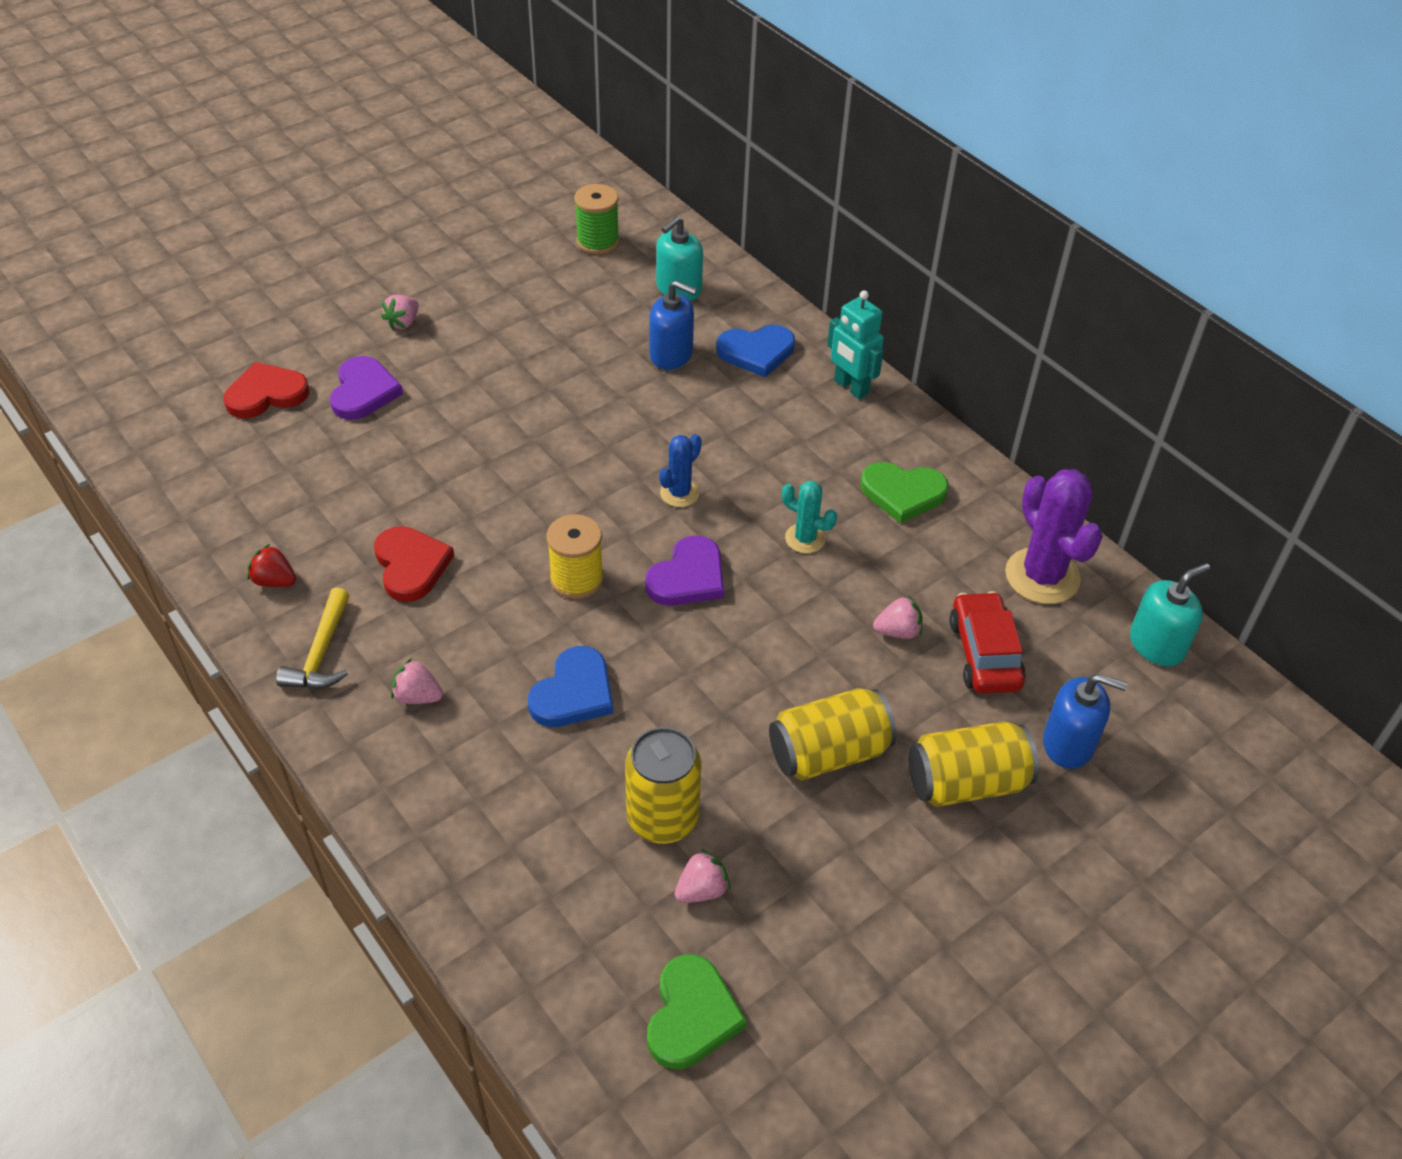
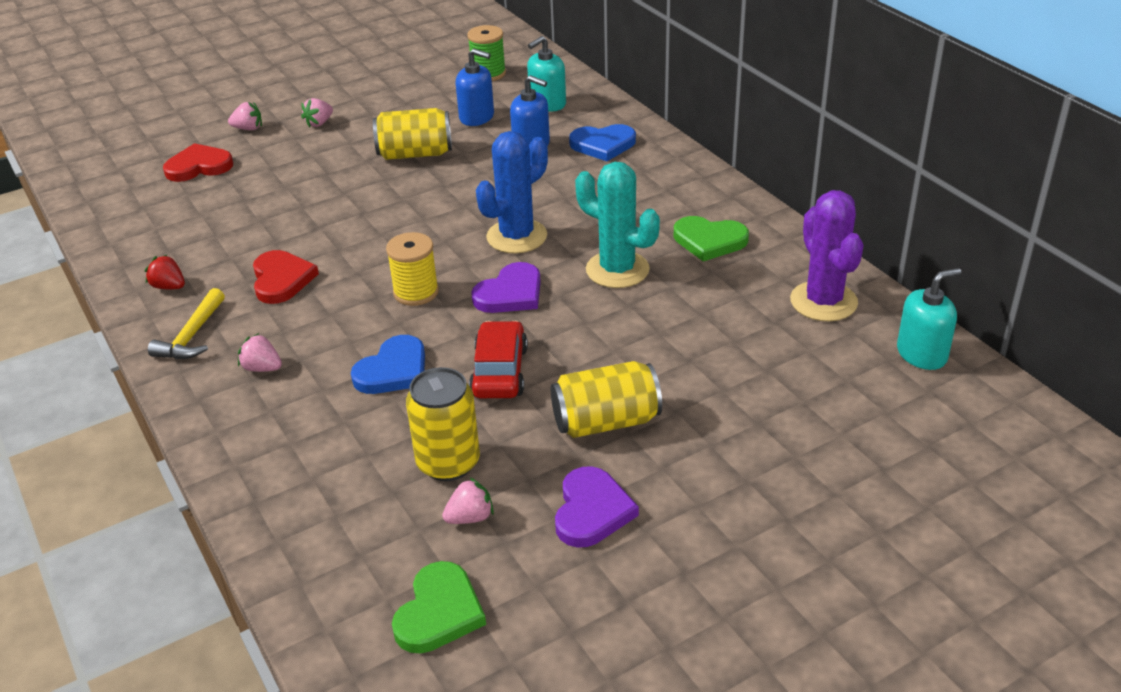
camera: 10 degrees right, 10 degrees down
(363, 392) = (275, 166): purple heart -> purple heart (592, 511)
(679, 493) = (516, 236): blue cactus -> blue cactus, size x1.80
(805, 538) = (617, 270): turquoise cactus -> turquoise cactus, size x1.80
(850, 387) = (678, 169): turquoise robot -> none
(898, 631) = (686, 337): pink strawberry -> pink strawberry (248, 128)
(966, 783) = (727, 449): yellow can -> yellow can (415, 154)
(984, 653) = (760, 355): red car -> red car (499, 372)
(1068, 744) = (827, 424): blue soap dispenser -> blue soap dispenser (477, 117)

